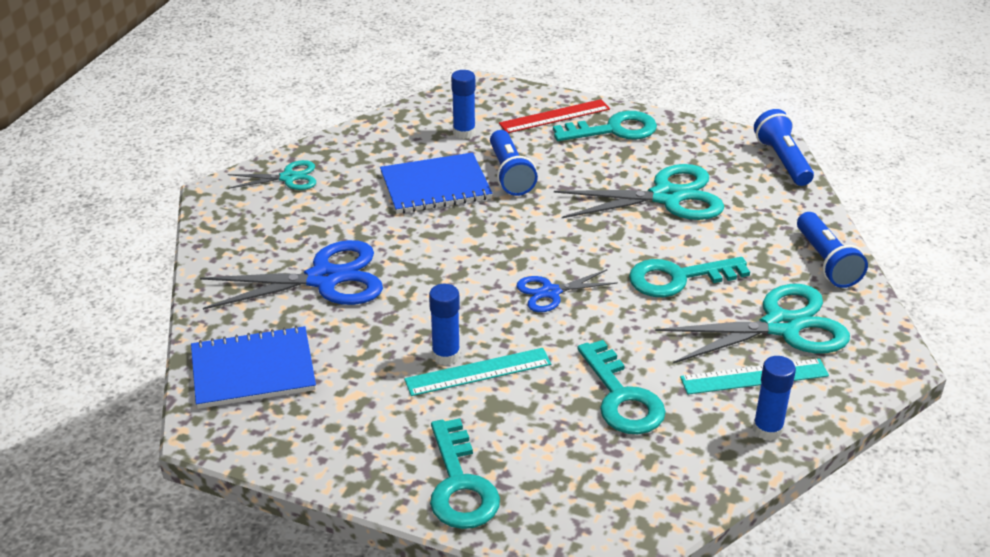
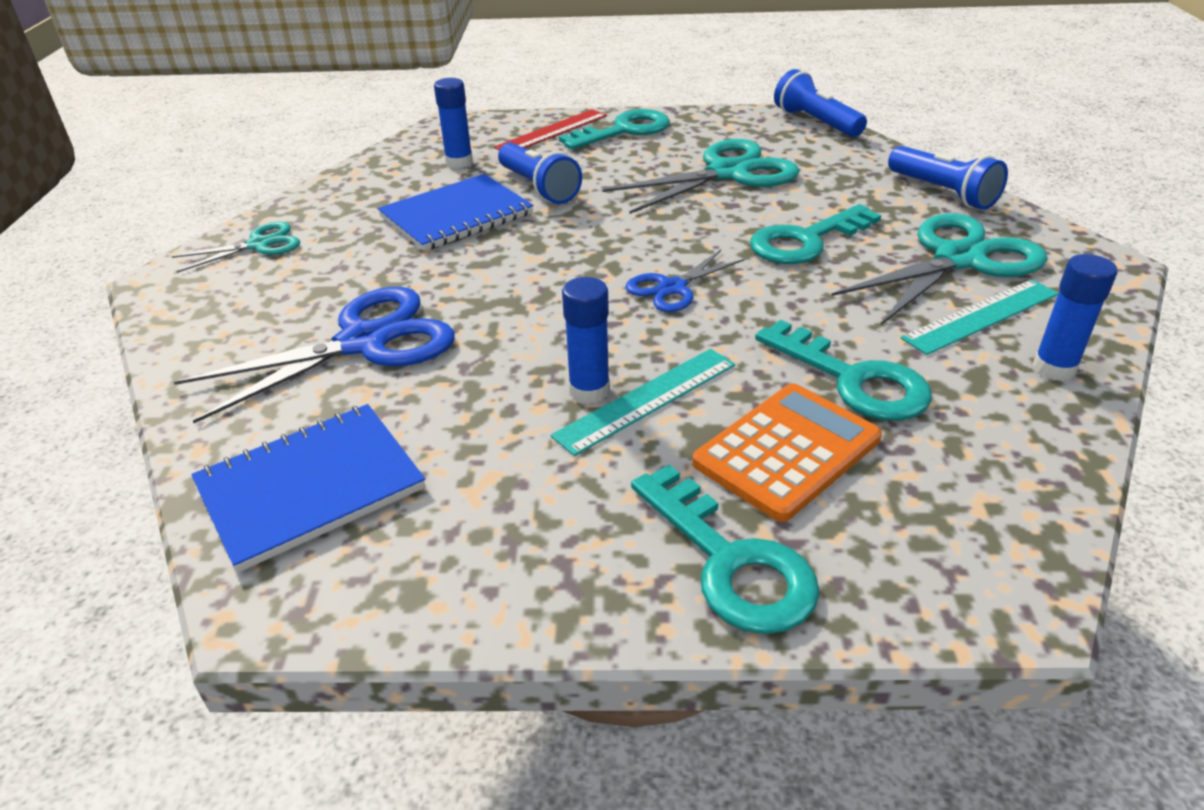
camera: 20 degrees left, 0 degrees up
(541, 431) = (787, 451): none -> orange calculator

